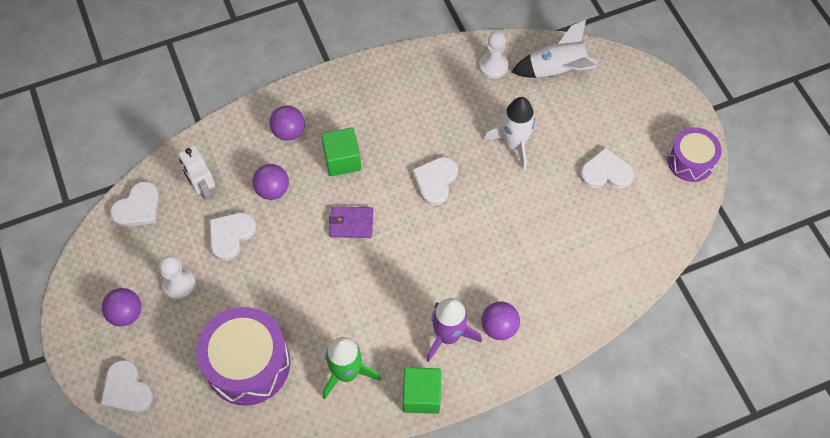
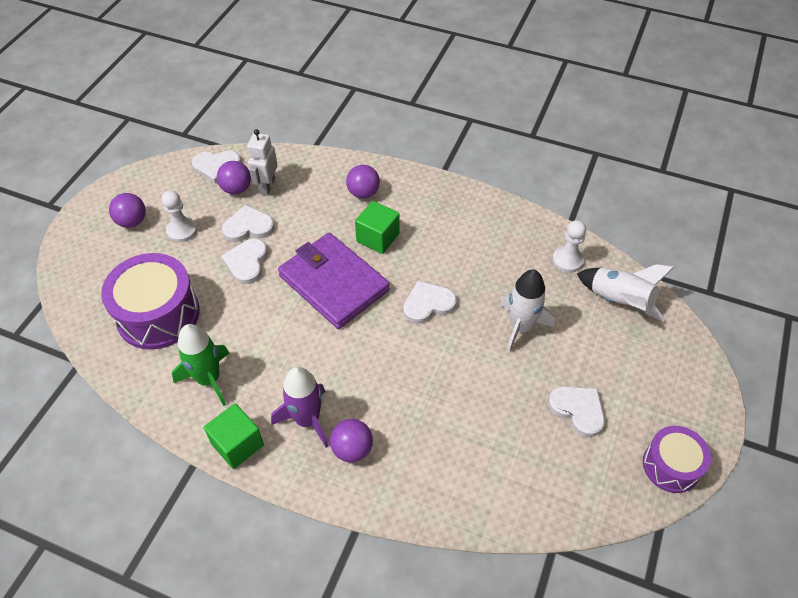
camera: 45 degrees right, 10 degrees down
(126, 389) = (75, 266): white heart -> white heart (247, 262)
(272, 190) = (309, 220): purple ball -> purple ball (236, 189)
(351, 223) = (333, 283): purple wallet -> purple wallet, size x2.17

